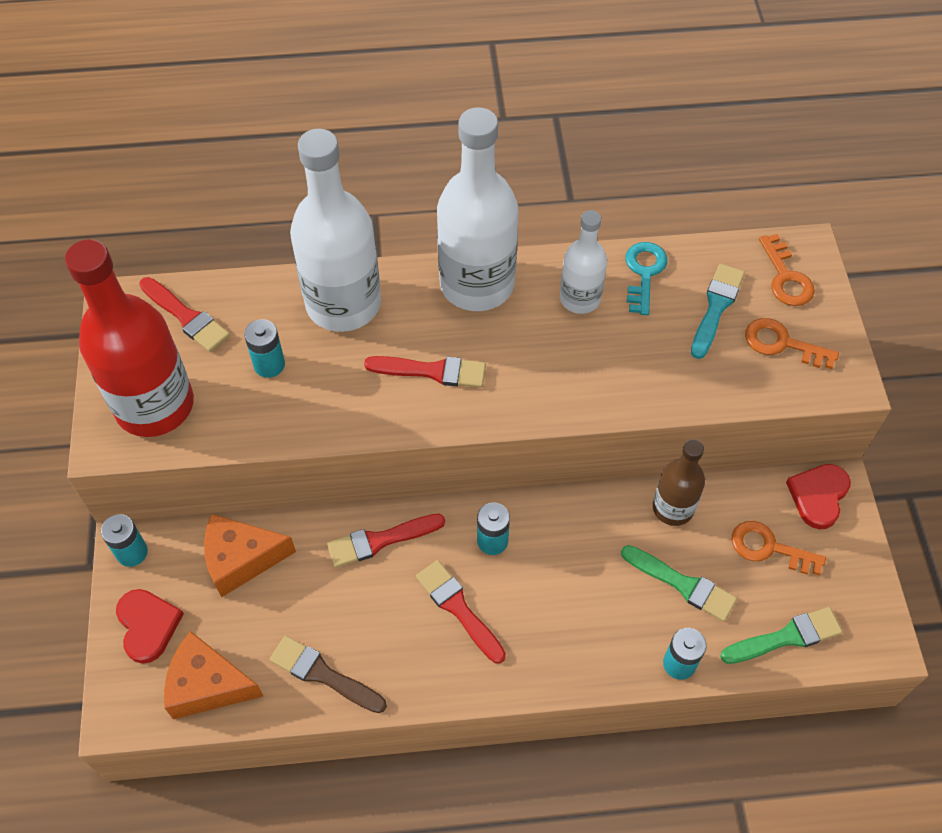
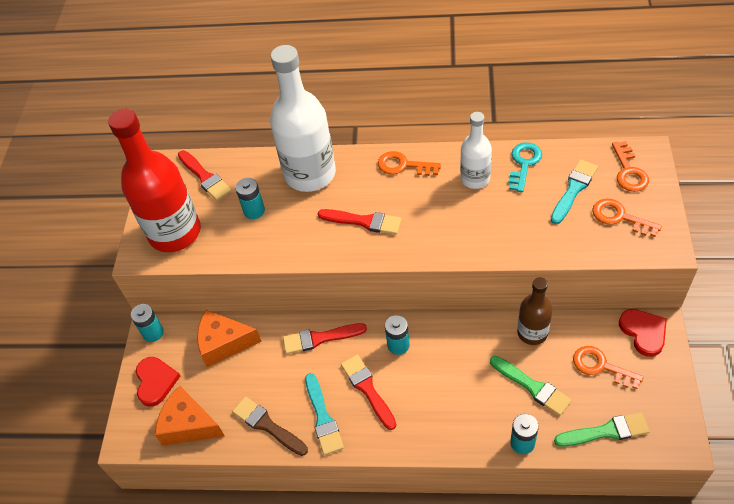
camera: 15 degrees right, 5 degrees down
(401, 656) = (323, 418): none -> turquoise brush
(477, 284) = (403, 165): white bottle -> orange key
(818, 496) = (643, 332): red heart -> red heart turned 120 degrees clockwise

